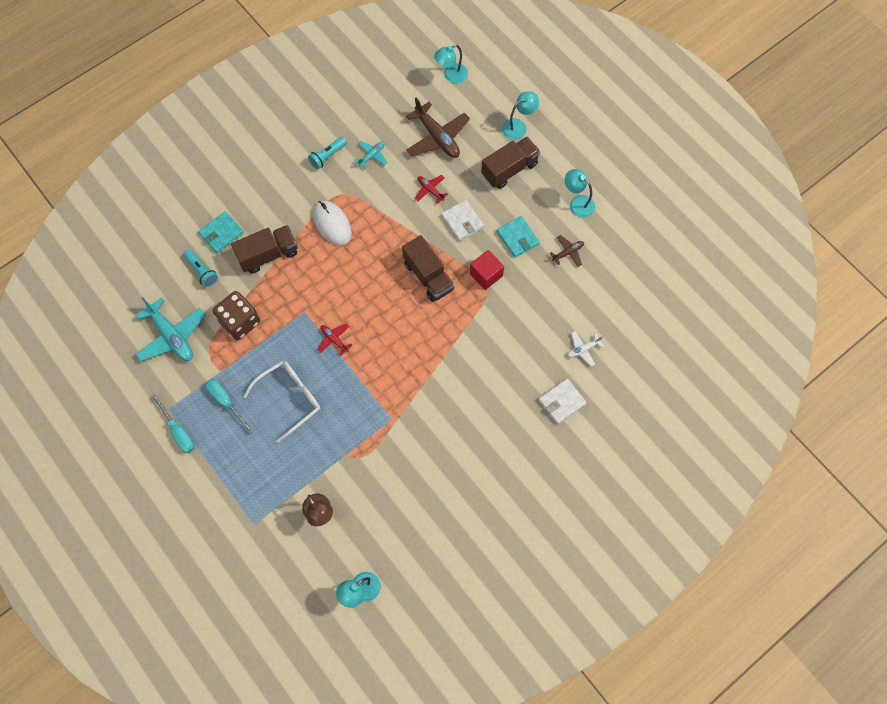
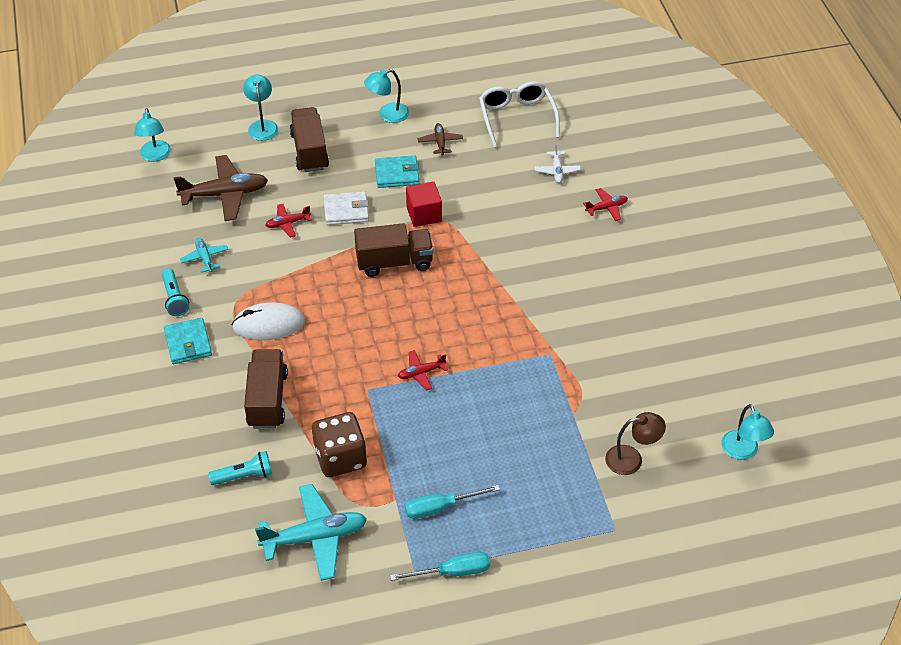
camera: 65 degrees left, 20 degrees down
(221, 233) = (204, 438): turquoise wallet -> turquoise wallet (188, 343)
(290, 398) = (472, 440): white glasses -> white glasses (517, 117)
(561, 402) = (606, 208): white wallet -> red plane

